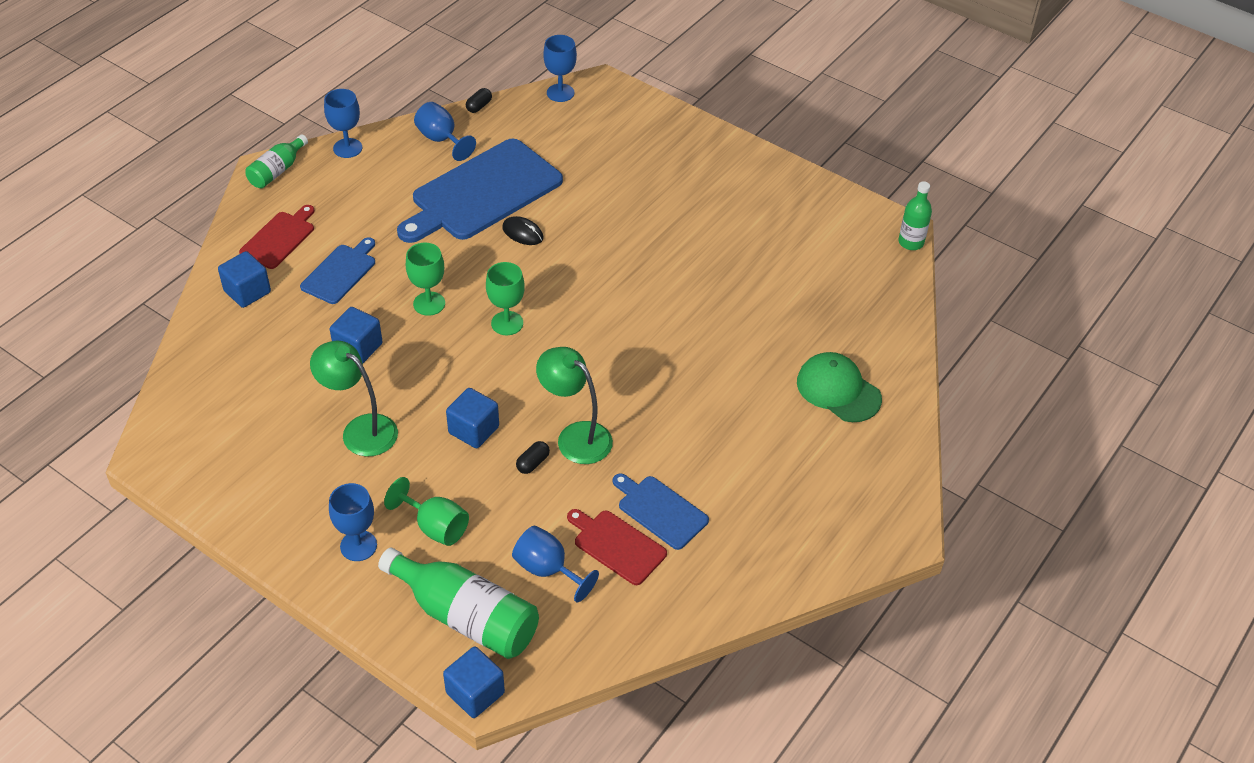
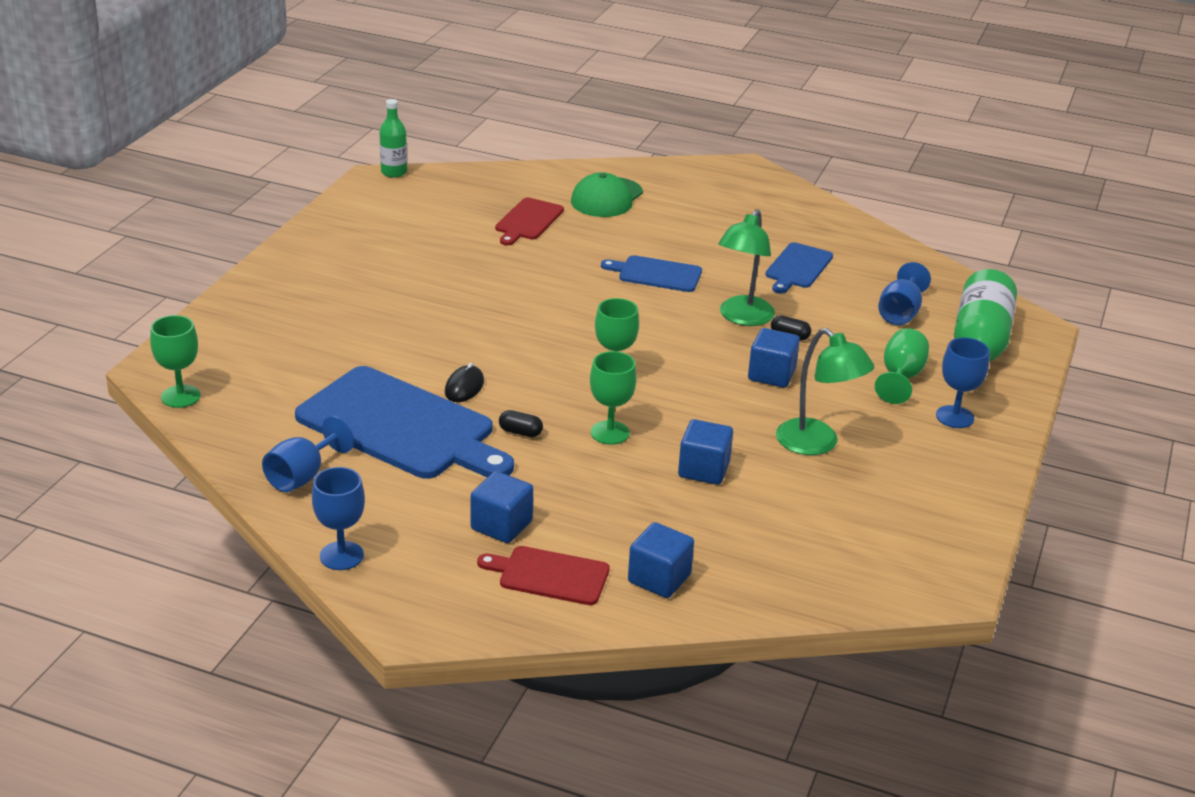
camera: 105 degrees left, 15 degrees down
(277, 171) = (411, 612): green bottle -> none
(340, 272) = (589, 509): blue cutting board -> blue cutting board (656, 274)
(360, 429) = (817, 444): green lamp -> green lamp turned 60 degrees counterclockwise
(475, 693) = (1044, 331): blue cube -> blue cube (501, 525)
(479, 106) = (222, 457): black capsule -> black capsule (520, 432)
(560, 93) = (180, 396): blue goblet -> green goblet
(617, 546) = (849, 284): red cutting board -> red cutting board (528, 221)

